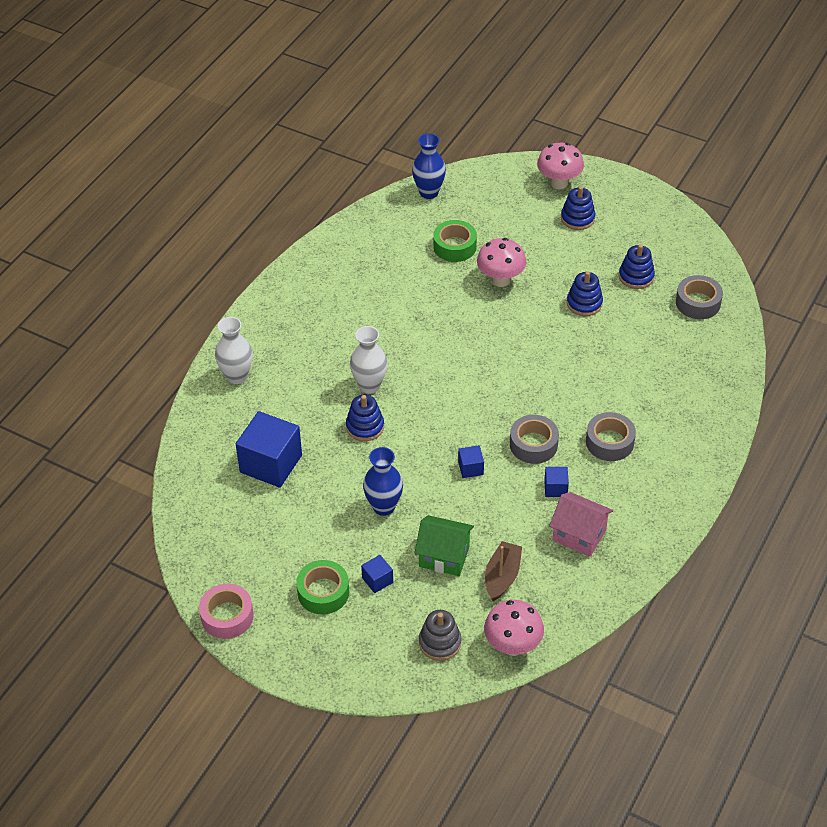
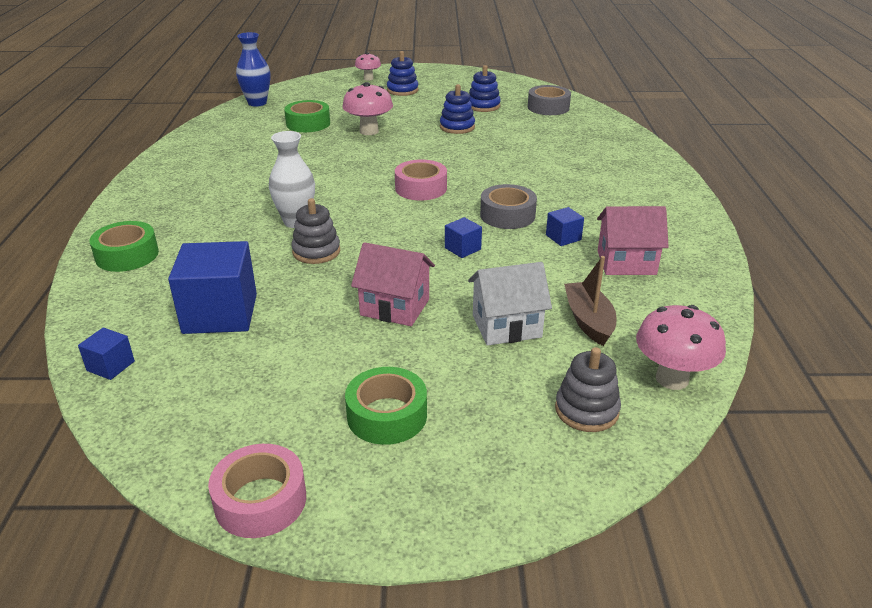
camera: 30 degrees left, 15 degrees down
(236, 376) = (127, 255): white vase -> green tape
(365, 427) = (316, 251): blue stacking toy -> grey stacking toy
(377, 580) = (448, 376): blue cube -> blue cube (110, 366)
(383, 506) = (394, 307): blue vase -> pink house
(444, 556) = (506, 326): green house -> white house
(490, 382) = (421, 188): none -> pink tape
(559, 183) = (368, 78): pink mushroom -> pink mushroom, size x0.61
(609, 442) = (575, 194): grey tape -> none

